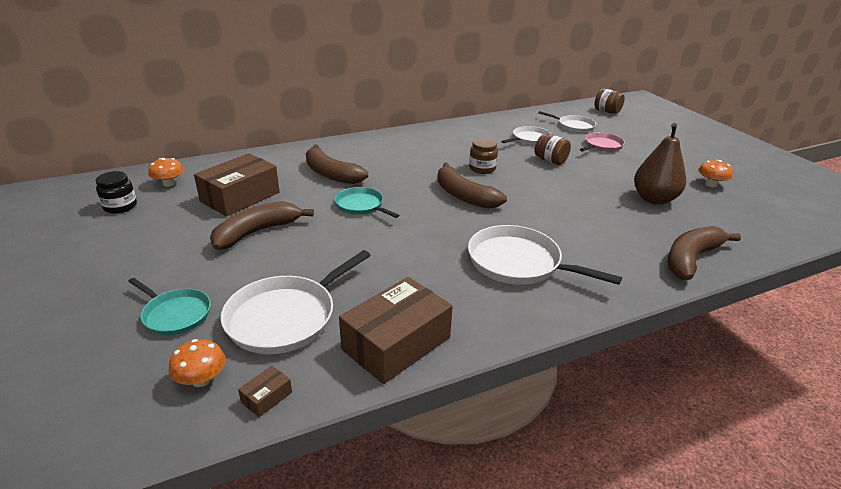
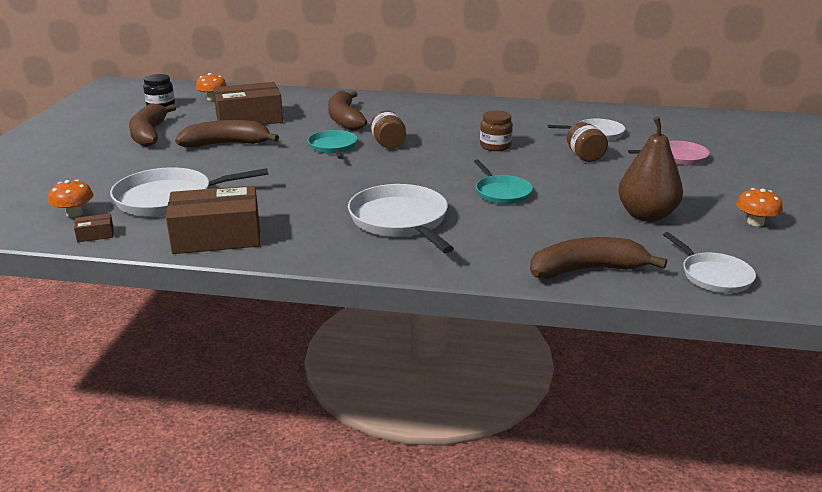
camera: 35 degrees right, 5 degrees down
(175, 314) = (107, 176): turquoise pan -> turquoise pan (501, 192)
(464, 196) = (437, 162): brown banana -> brown banana (149, 134)
(574, 126) = (677, 133): white pan -> white pan (713, 276)
(607, 111) = (755, 128): brown jar -> brown jar (389, 144)

